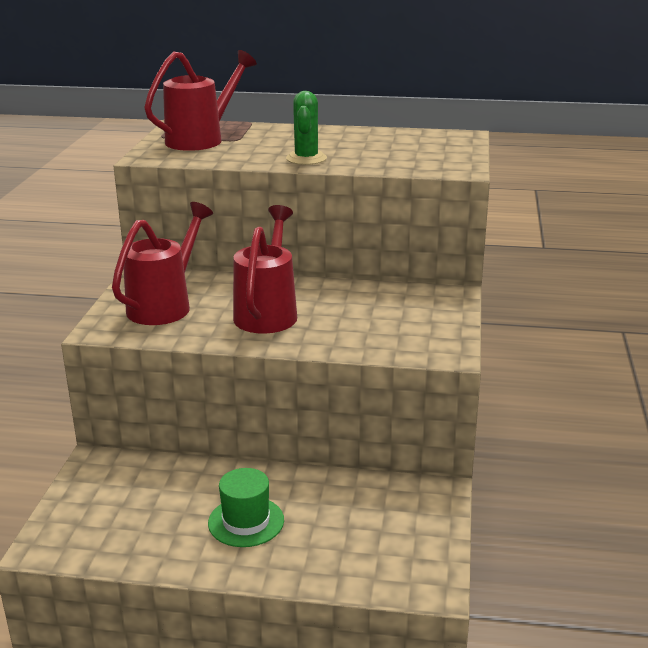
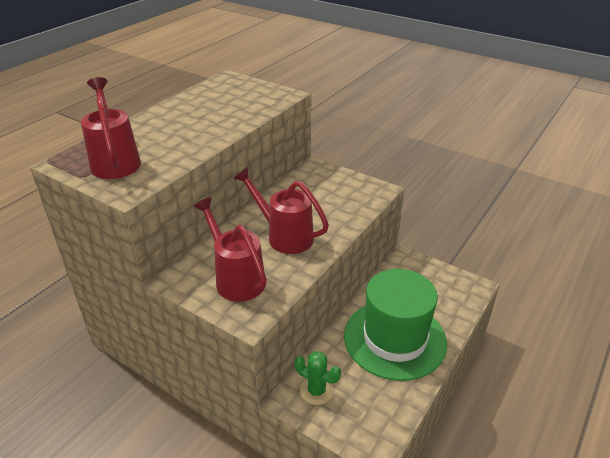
camera: 65 degrees left, 10 degrees up
(246, 521) = (394, 339): green hat -> green hat, size x2.16
(306, 158) = (211, 132): green cactus -> green cactus (316, 391)

